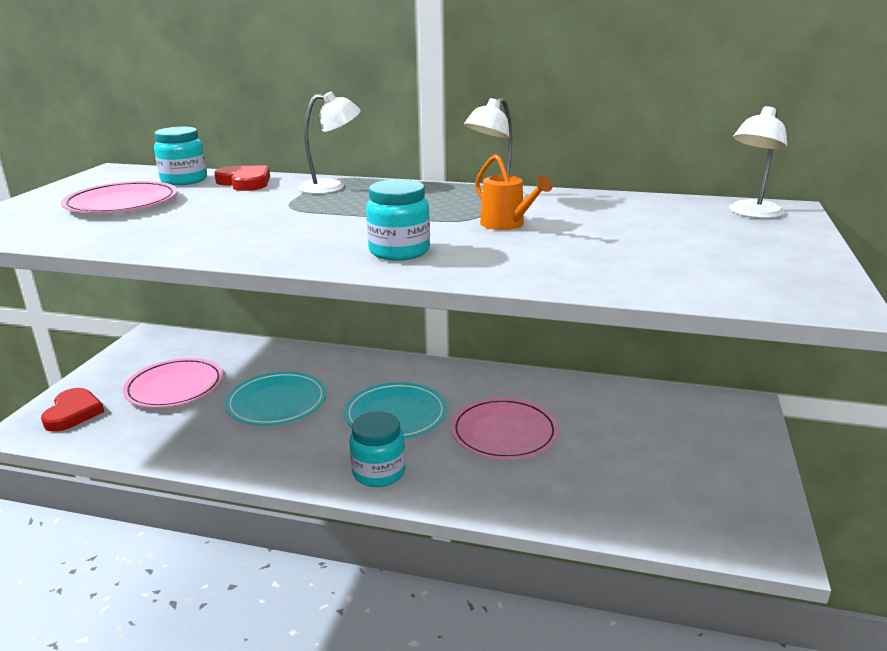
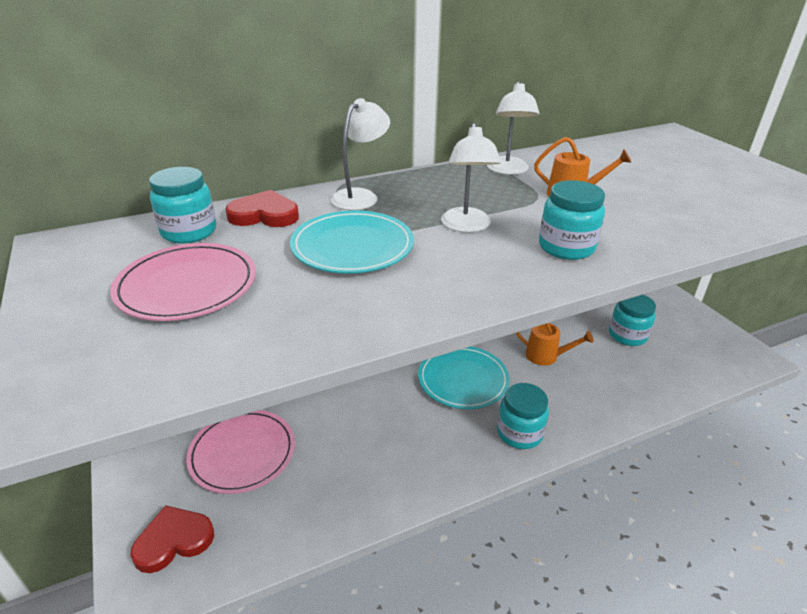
camera: 40 degrees left, 10 degrees up
(73, 413) = (174, 541): red heart -> red heart turned 75 degrees counterclockwise
(277, 402) = (360, 417): turquoise plate -> turquoise plate (352, 246)
(504, 432) = (547, 356): pink plate -> orange watering can
(628, 454) = (627, 335): none -> turquoise jar
(752, 213) = (670, 141): white lamp -> white lamp (466, 226)

